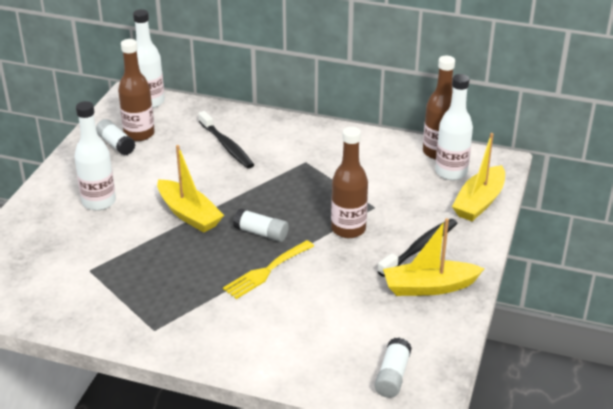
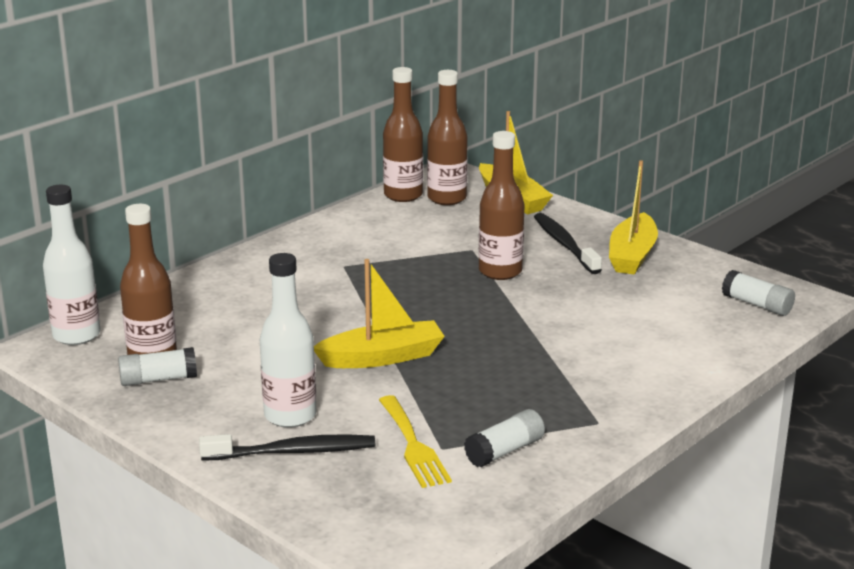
camera: 65 degrees left, 10 degrees down
(226, 146) = (254, 304): black toothbrush -> black toothbrush (293, 452)
(261, 233) = (464, 321): white glue stick -> white glue stick (505, 451)
(266, 271) = (539, 333): yellow fork -> yellow fork (413, 446)
(451, 172) = (447, 198): white bottle -> brown bottle

